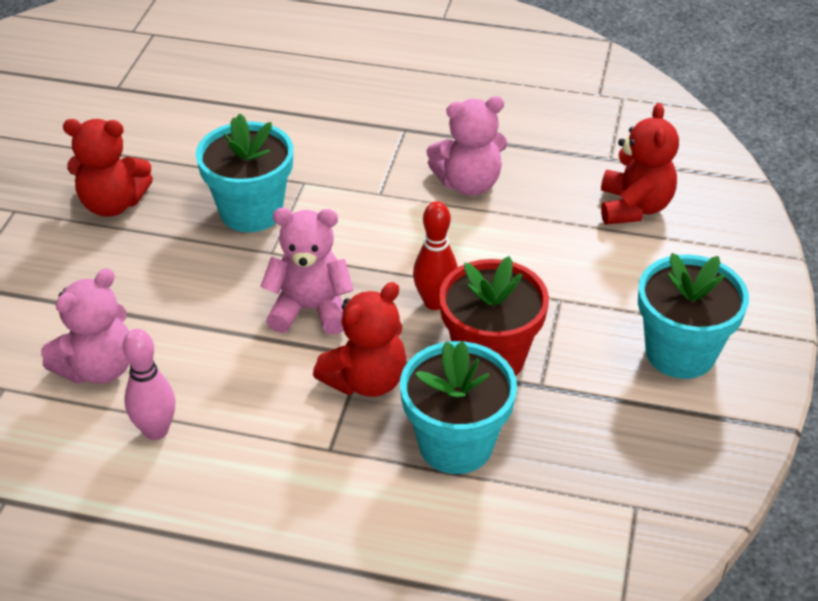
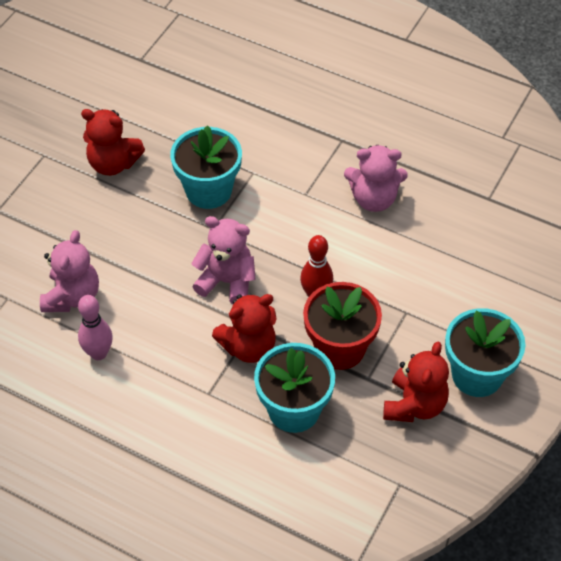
camera: 15 degrees right, 10 degrees up
(98, 368) = (72, 296): pink teddy bear -> pink teddy bear turned 45 degrees counterclockwise
(634, 207) = (490, 246): red teddy bear -> red teddy bear (414, 405)

